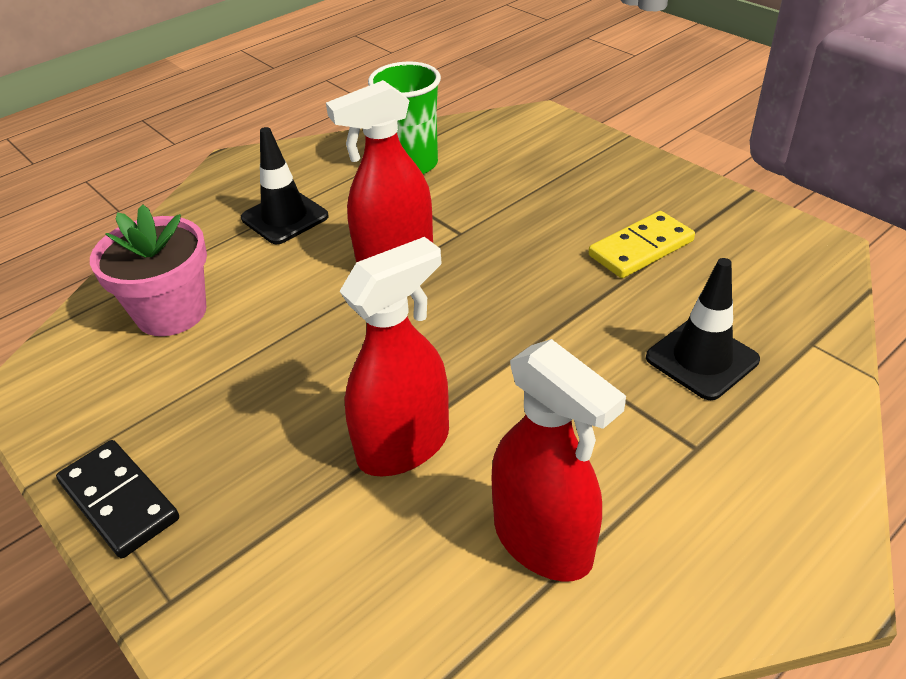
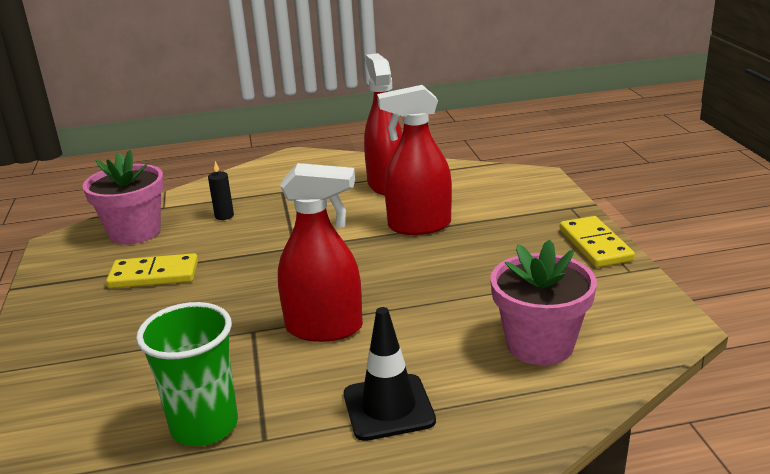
camera: 150 degrees left, 15 degrees down
(119, 501) = (595, 245): black domino -> yellow domino
(701, 359) = (224, 216): black traffic cone -> black candle
(766, 290) = (135, 232): none -> pink flower pot

